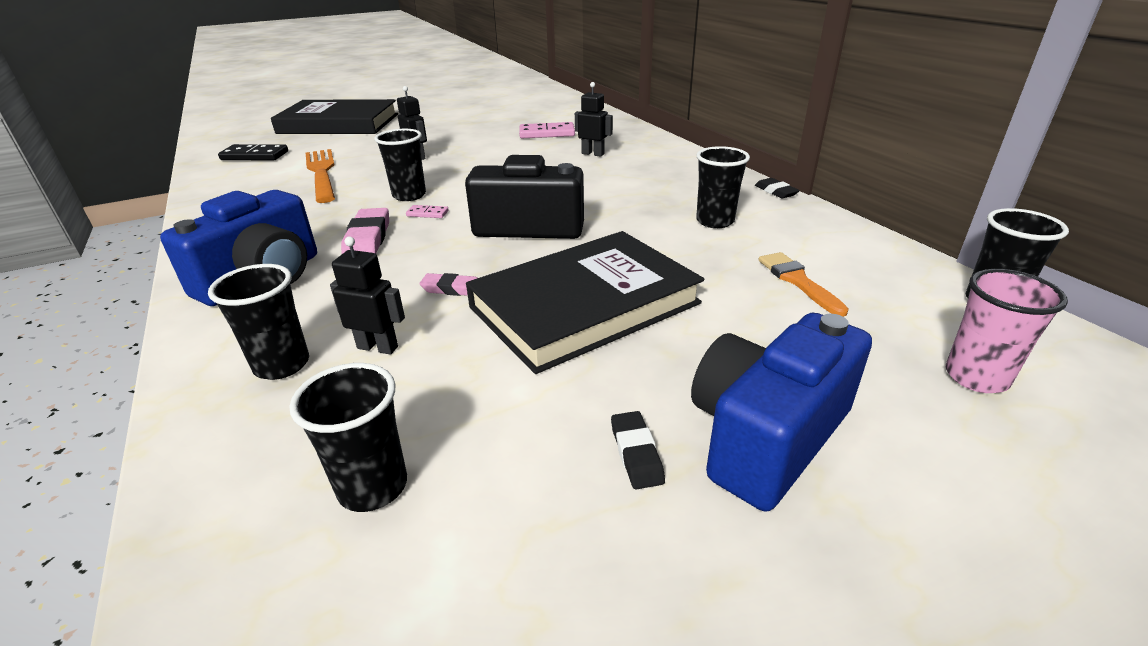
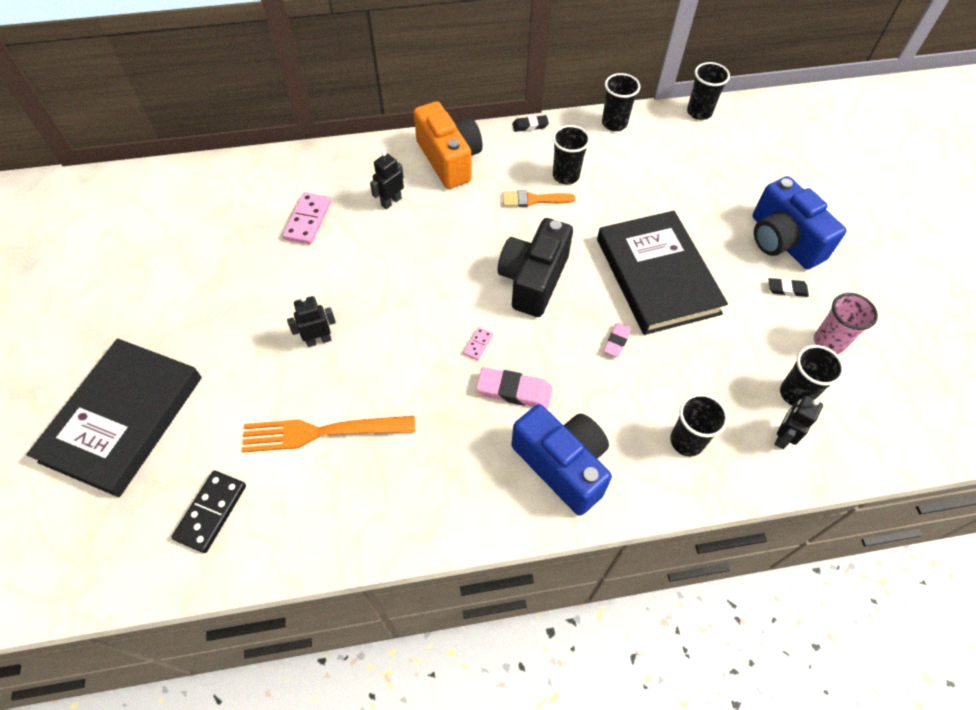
camera: 75 degrees left, 25 degrees up
(378, 347) = (678, 388): black robot -> black robot (782, 437)
(409, 195) = (428, 355): black cup -> black cup (614, 123)
(673, 165) = (449, 159): none -> orange camera
(798, 281) = (657, 172): orange brush -> orange brush (533, 200)
(976, 377) = (756, 153): pink cup -> pink cup (828, 342)

